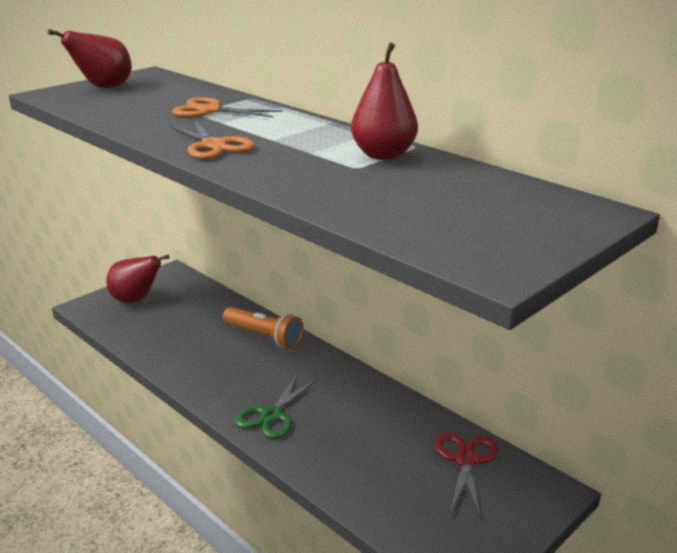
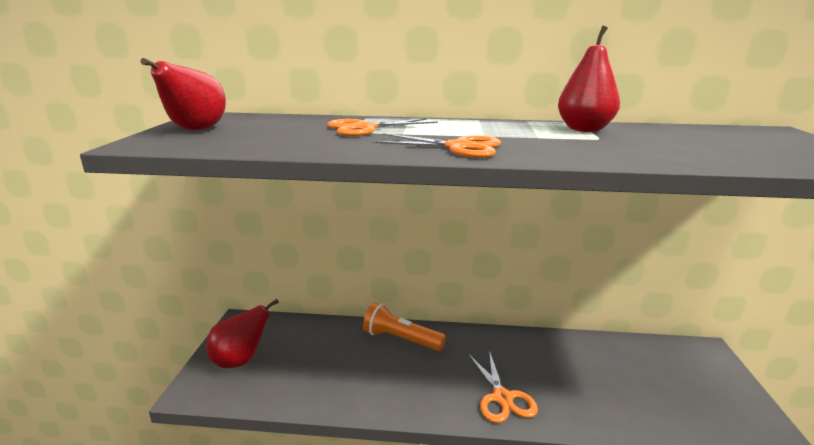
camera: 40 degrees left, 5 degrees down
(264, 337) = (401, 339): orange flashlight -> orange flashlight turned 150 degrees counterclockwise
(272, 415) = (502, 398): green scissors -> orange scissors
(465, 460) = (647, 357): red scissors -> none

